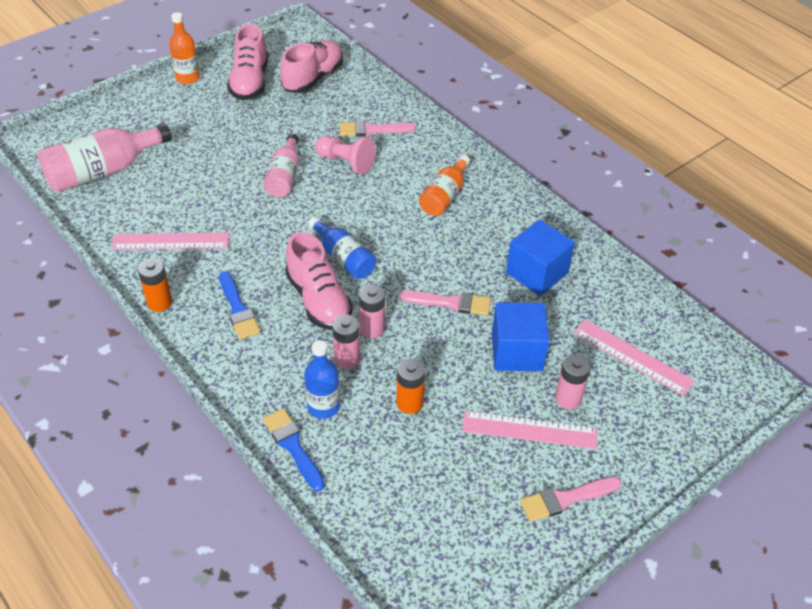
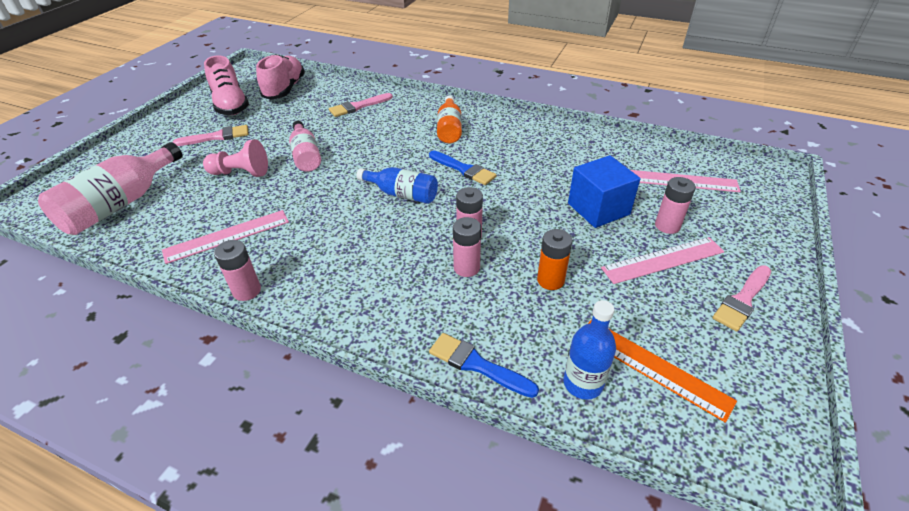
camera: 25 degrees left, 5 degrees down
(159, 302) = (247, 291): orange battery -> pink battery
(187, 78) = (170, 117): orange bottle -> none
(238, 309) = (333, 266): blue brush -> blue brush (464, 169)
(318, 300) = (404, 232): pink shoe -> none
(323, 406) = (477, 315): blue bottle -> blue bottle (583, 383)
(346, 162) = (353, 131): pink pawn -> pink pawn (241, 173)
(429, 514) = (652, 367): none -> orange ruler
(451, 303) = (517, 194): pink brush -> pink brush (217, 137)
(537, 273) = (562, 153): blue cube -> none

